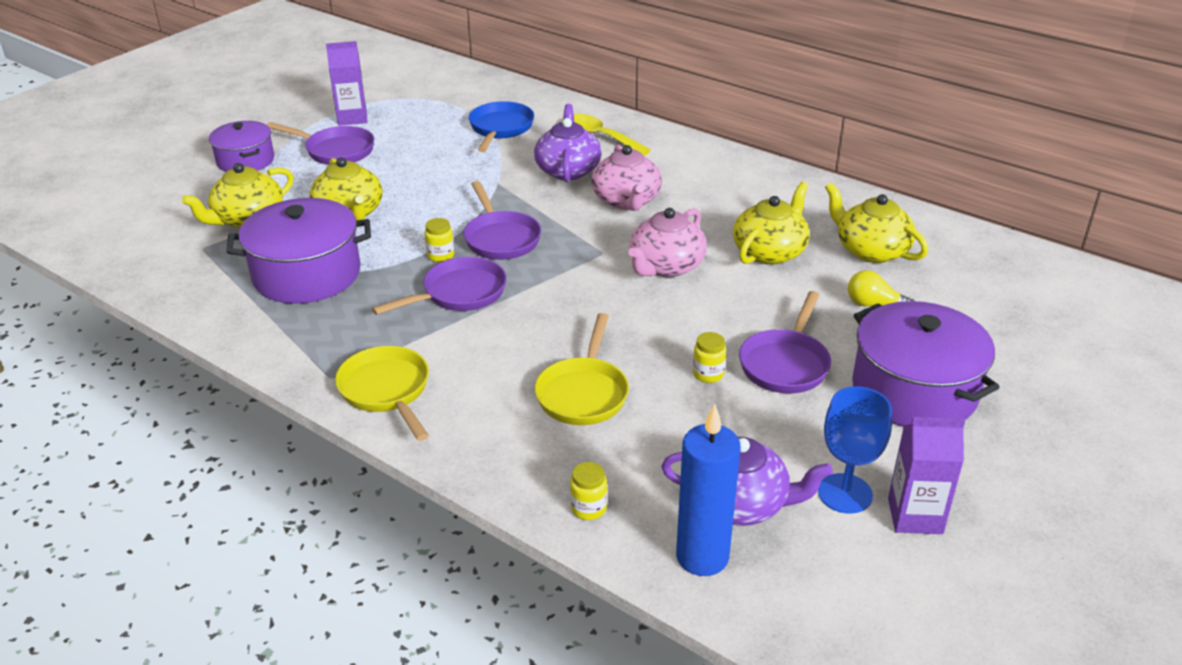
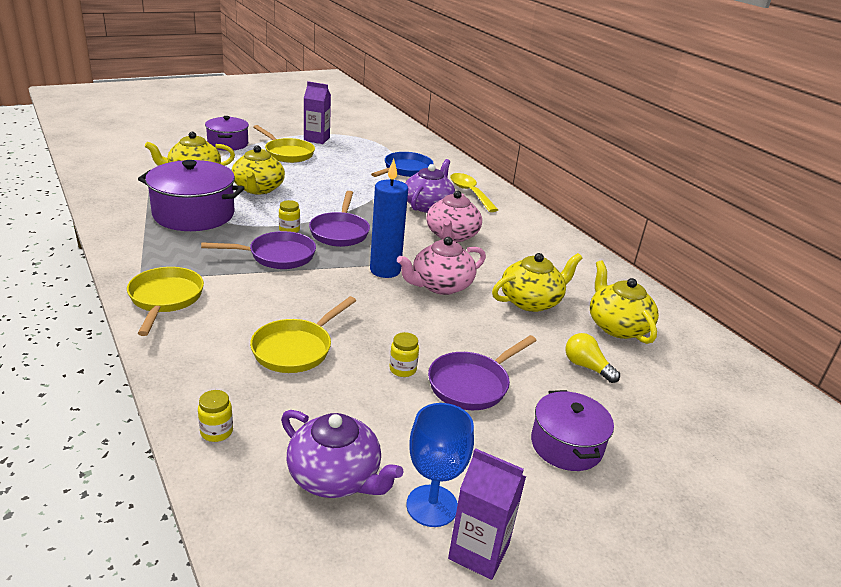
camera: 20 degrees right, 5 degrees down
(335, 151) = (287, 153): purple pan -> yellow pan
(702, 557) = (265, 507): blue candle -> blue candle (385, 270)
(914, 391) = (566, 445): purple pot -> purple pot, size x0.62

